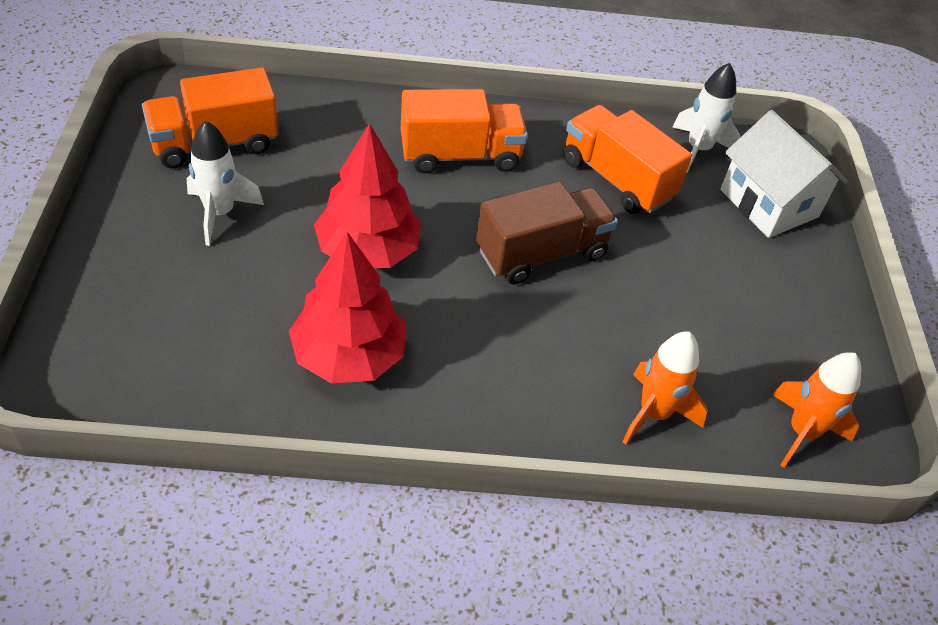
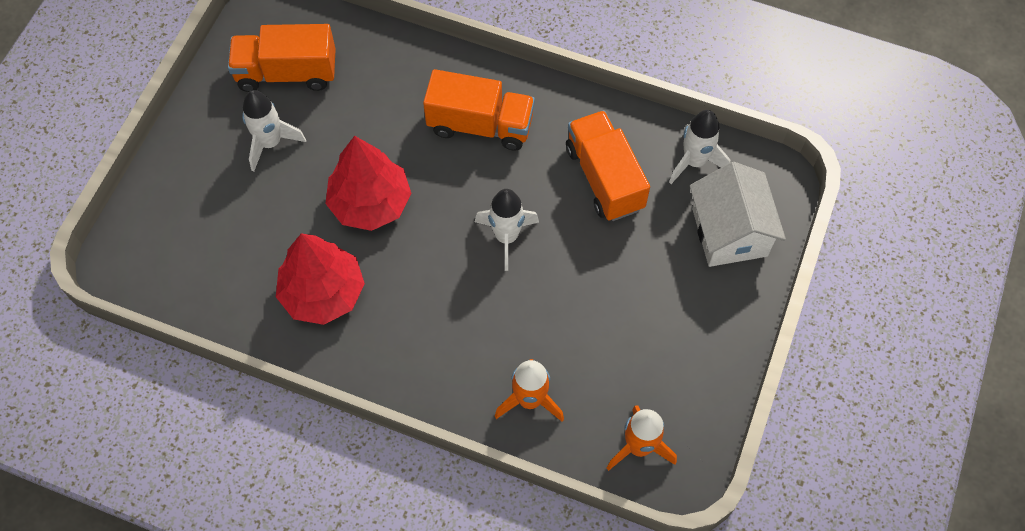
camera: 25 degrees right, 15 degrees up
(541, 253) = (506, 237): brown truck -> white rocket

